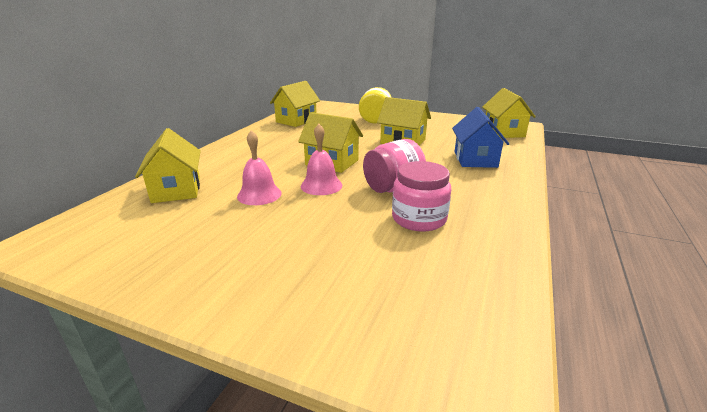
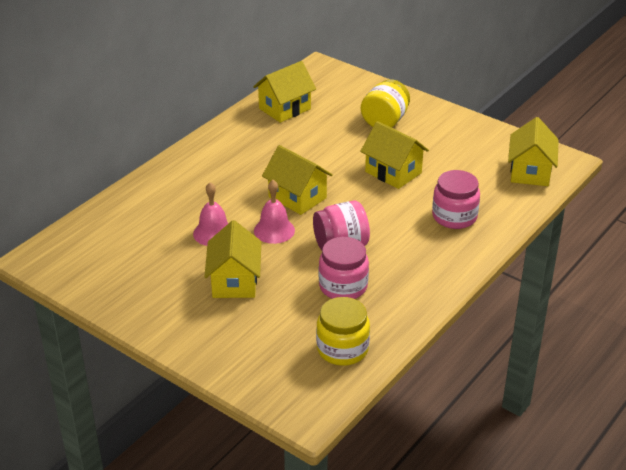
camera: 15 degrees right, 10 degrees up
(176, 190) = (140, 214): yellow house -> yellow house (234, 281)
(466, 281) = (342, 349): none -> yellow jar
(475, 159) = (454, 216): blue house -> pink jar

